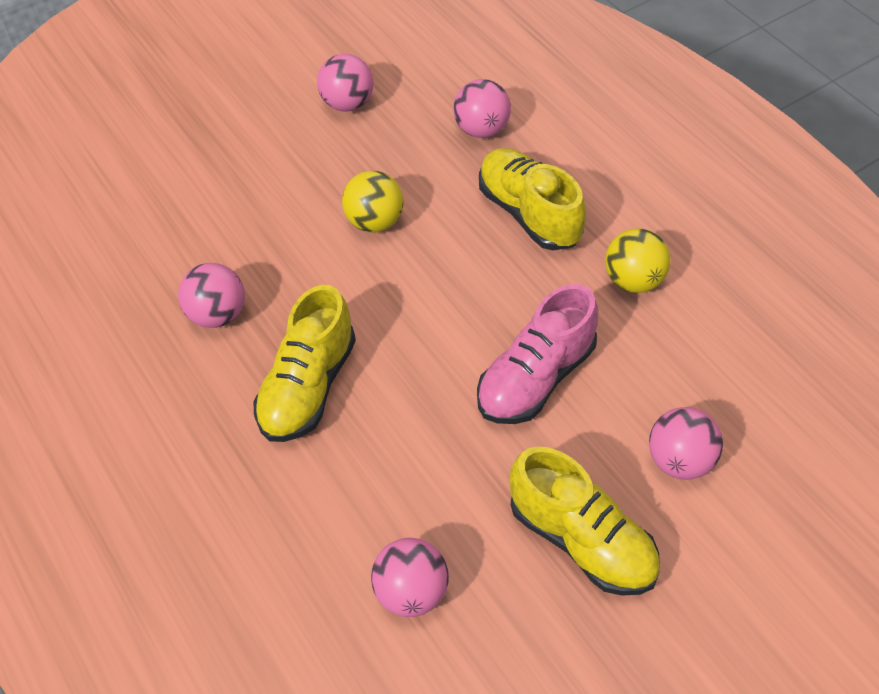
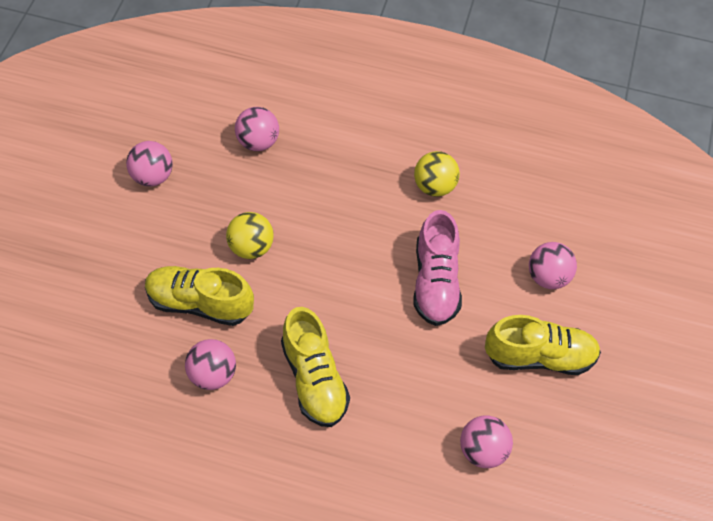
camera: 45 degrees left, 5 degrees up
(529, 213) = (339, 181): yellow shoe -> yellow shoe (200, 303)

